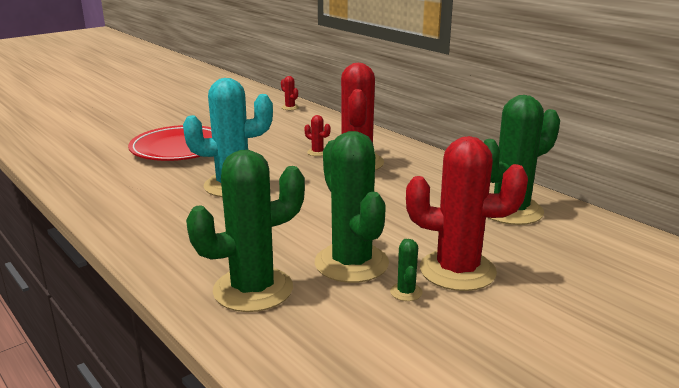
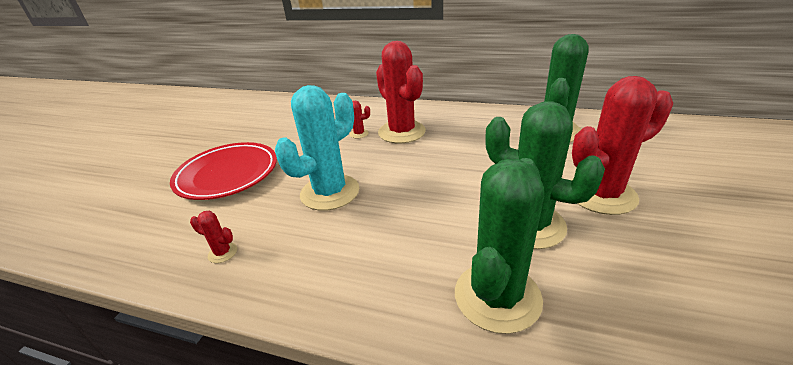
camera: 30 degrees left, 10 degrees up
(290, 107) = (282, 102): red cactus -> red cactus (222, 253)
(406, 292) = (602, 232): green cactus -> none

